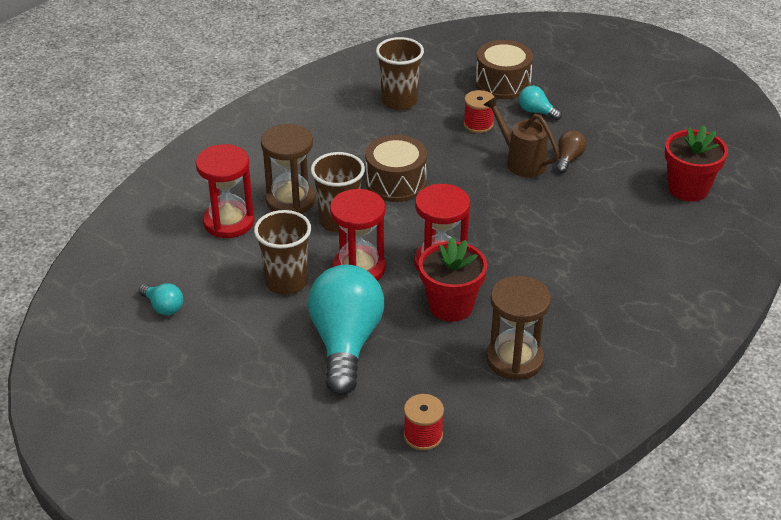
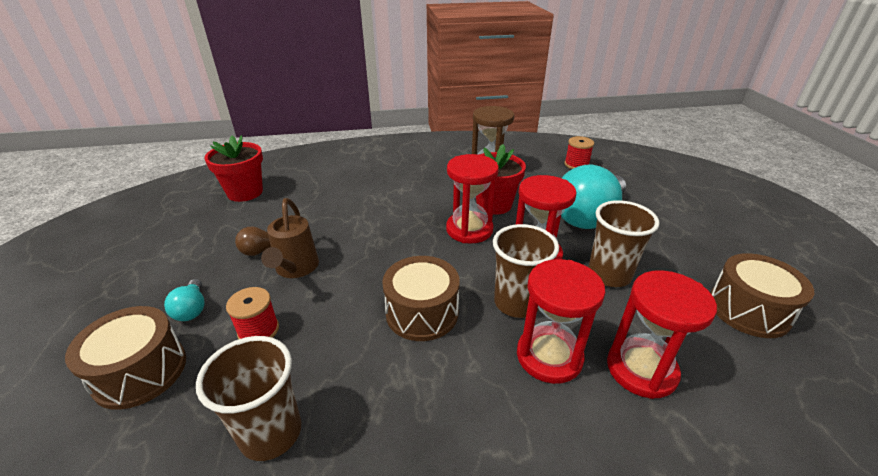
camera: 140 degrees left, 5 degrees down
(163, 307) = (748, 310): turquoise light bulb -> brown drum
(290, 200) = (549, 356): brown hourglass -> red hourglass

